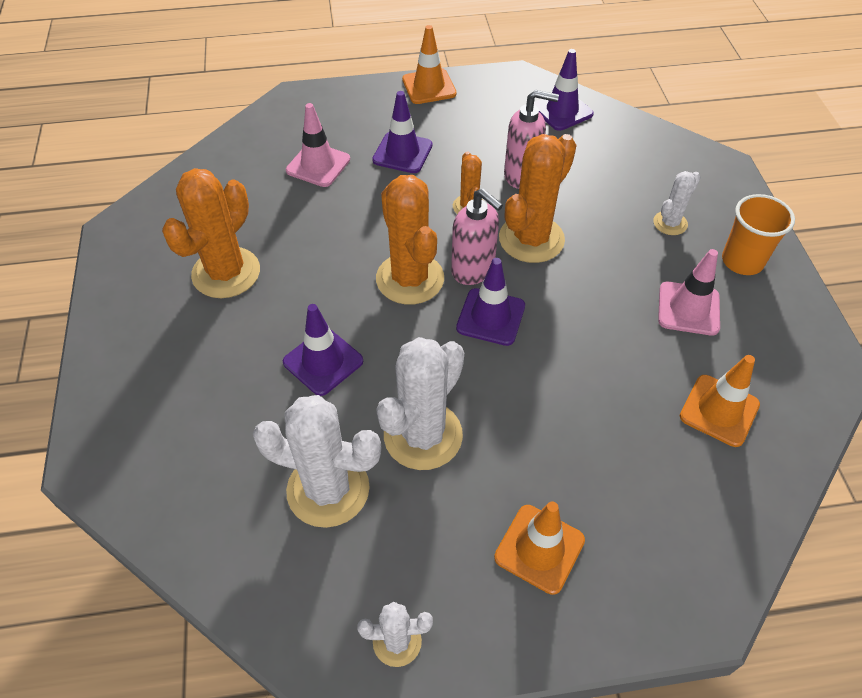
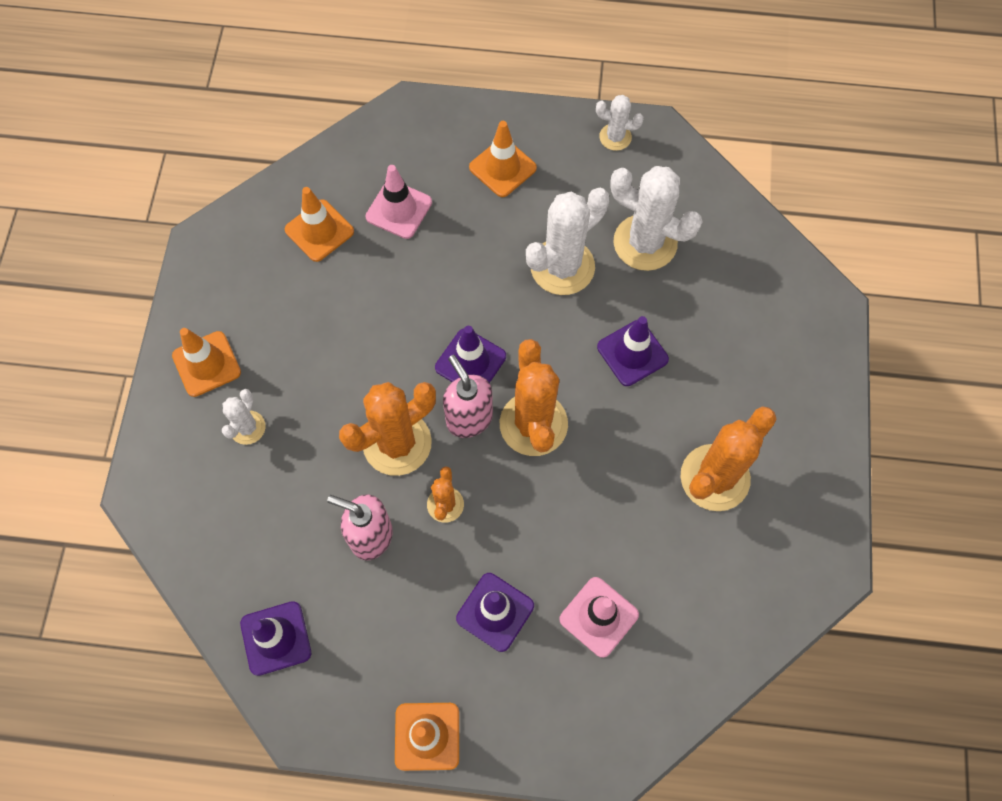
camera: 165 degrees left, 15 degrees up
(670, 223) = (247, 427): white cactus -> white cactus turned 45 degrees counterclockwise
(688, 309) = (288, 326): pink traffic cone -> pink traffic cone (399, 209)
(742, 261) = (206, 364): orange cup -> orange traffic cone

